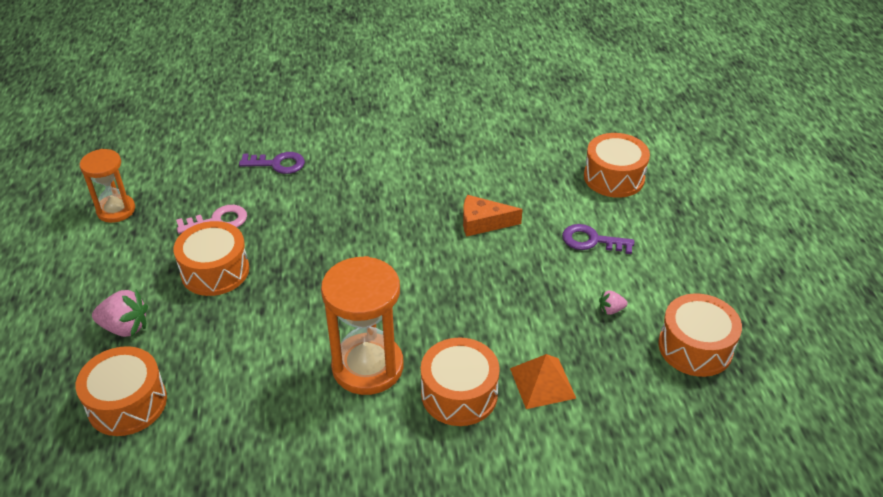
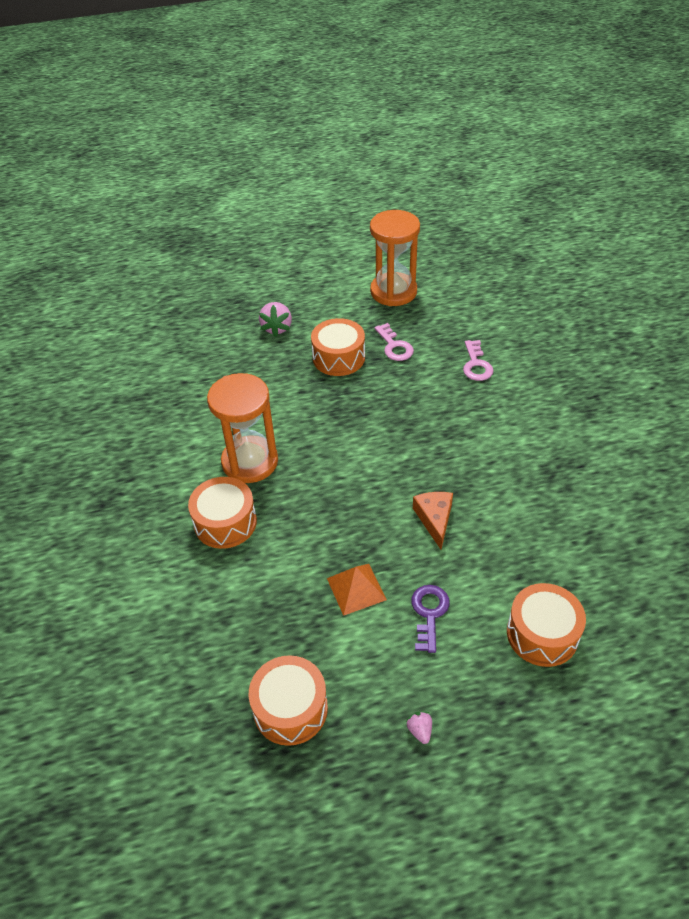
camera: 85 degrees right, 5 degrees up
(116, 210) = (393, 292): orange hourglass -> orange hourglass, size x1.61
(127, 403) = (211, 346): orange drum -> none
(277, 164) = (476, 365): purple key -> pink key
(542, 383) = (239, 579): orange pyramid -> orange pyramid (356, 589)
(611, 310) = (332, 632): pink strawberry -> pink strawberry (420, 730)

